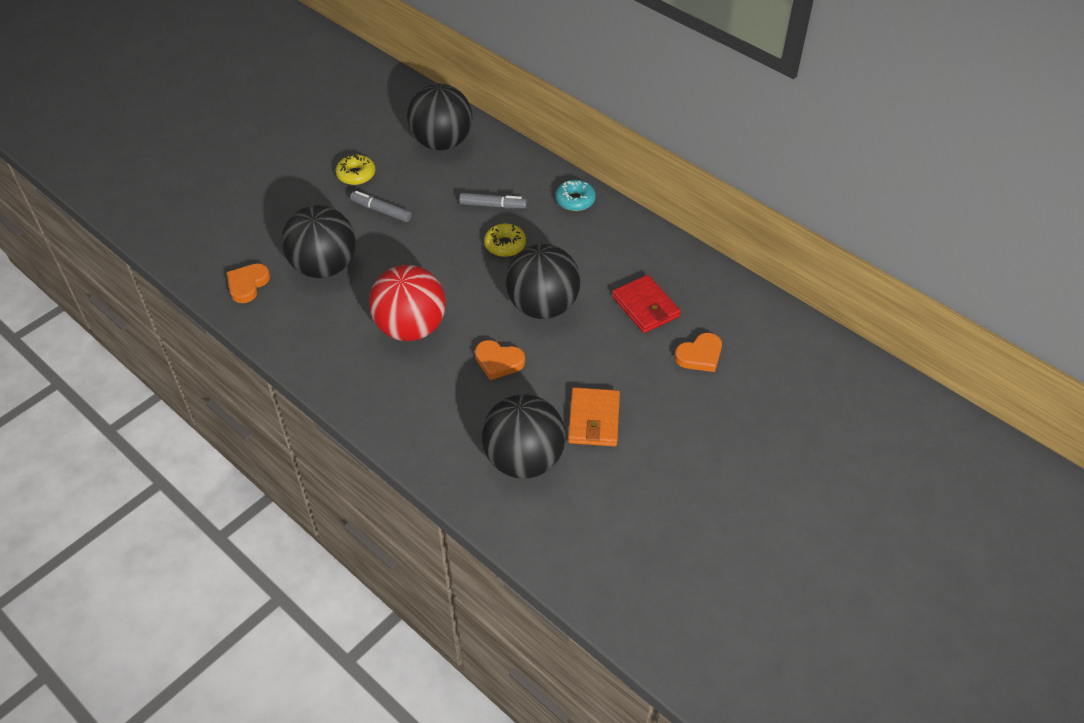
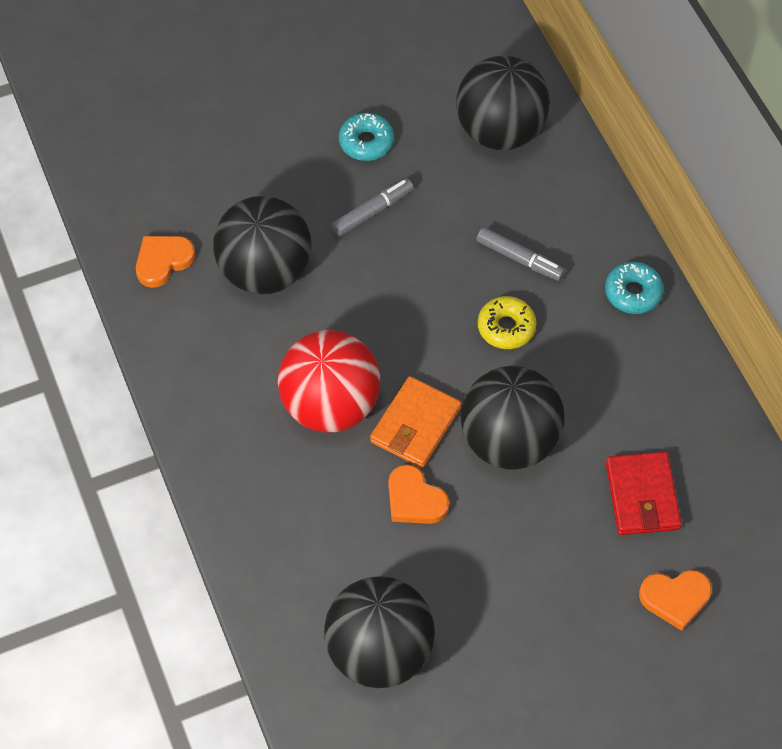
camera: 25 degrees right, 10 degrees up
(356, 174) = (366, 142): yellow donut -> turquoise donut
(381, 210) = (373, 212): grey marker -> grey marker turned 90 degrees clockwise
(594, 420) = (492, 633): orange wallet -> orange wallet (415, 425)

